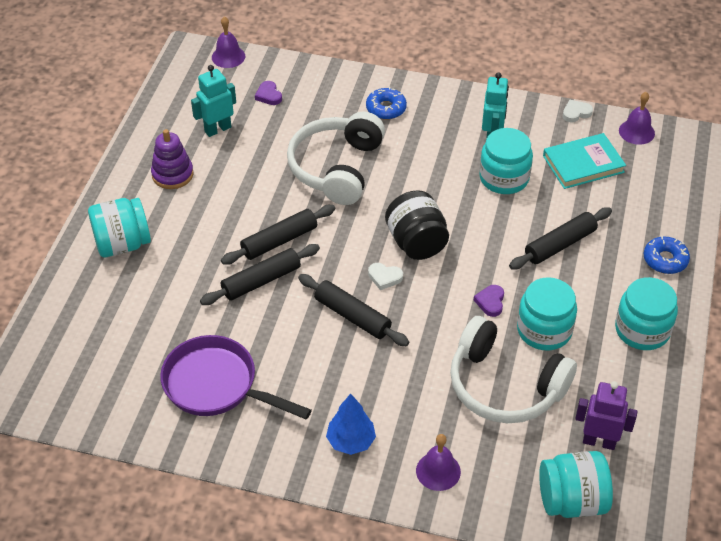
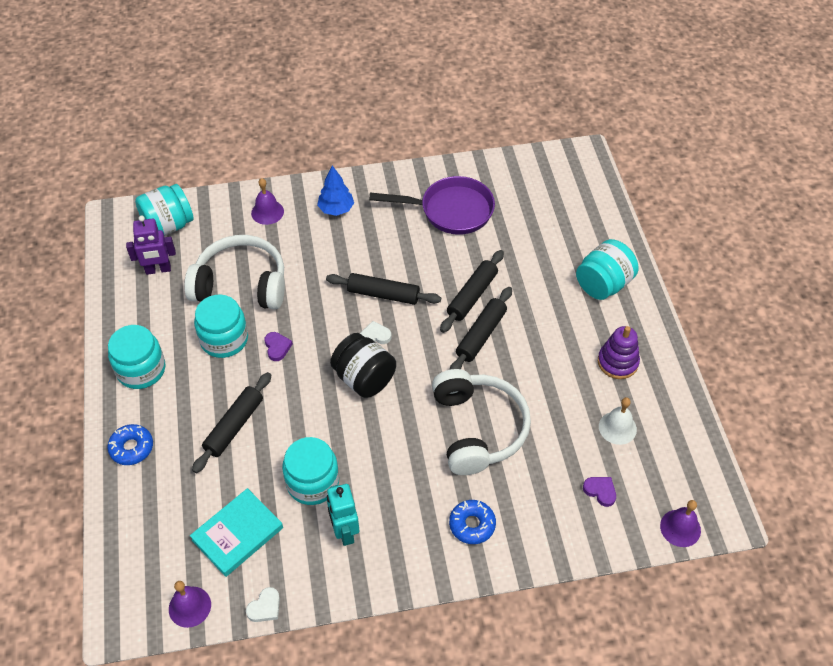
camera: 155 degrees right, 5 degrees up
(217, 129) = (617, 428): turquoise robot -> white bell

